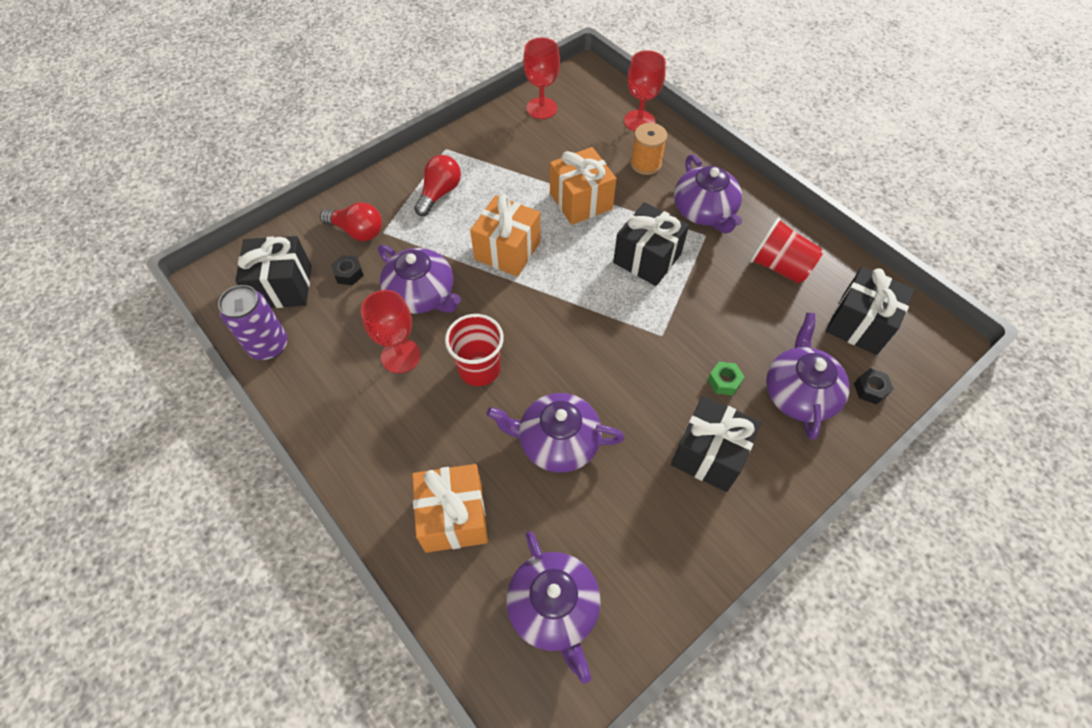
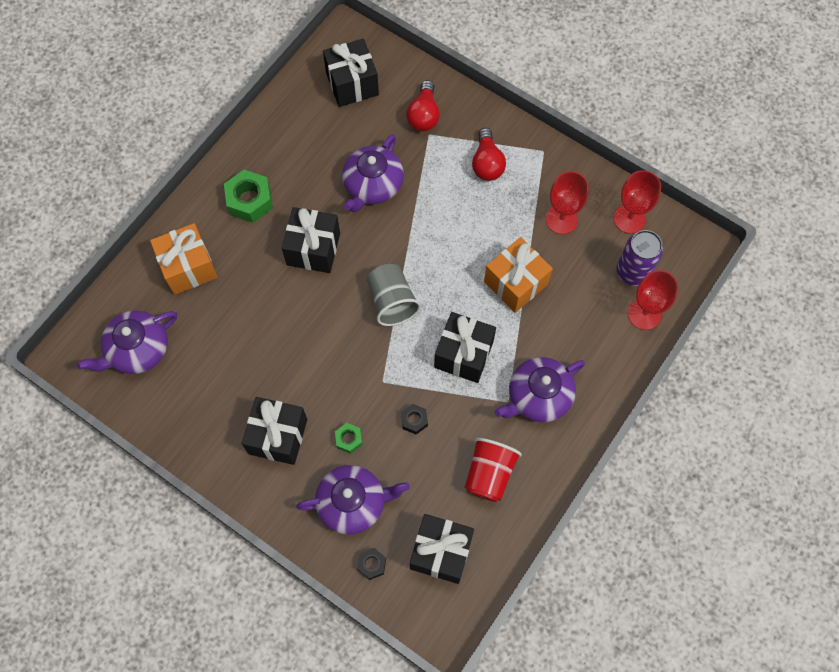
camera: 75 degrees right, 10 degrees up
(269, 346) = (296, 97): purple can -> purple can (632, 272)
(348, 274) = (378, 125): black nut -> black nut (414, 420)
(387, 424) = (250, 200): none -> green nut
(400, 356) = (310, 189): red goblet -> red goblet (561, 219)
(439, 193) = (487, 163): red light bulb -> red light bulb turned 75 degrees clockwise
(479, 368) = (313, 249): red cup -> black gift
(507, 250) = (438, 237): orange gift -> none
(557, 441) = (263, 322): purple teapot -> none
(570, 307) = (392, 301): none -> grey cup
(645, 164) = (584, 331): orange spool -> none

